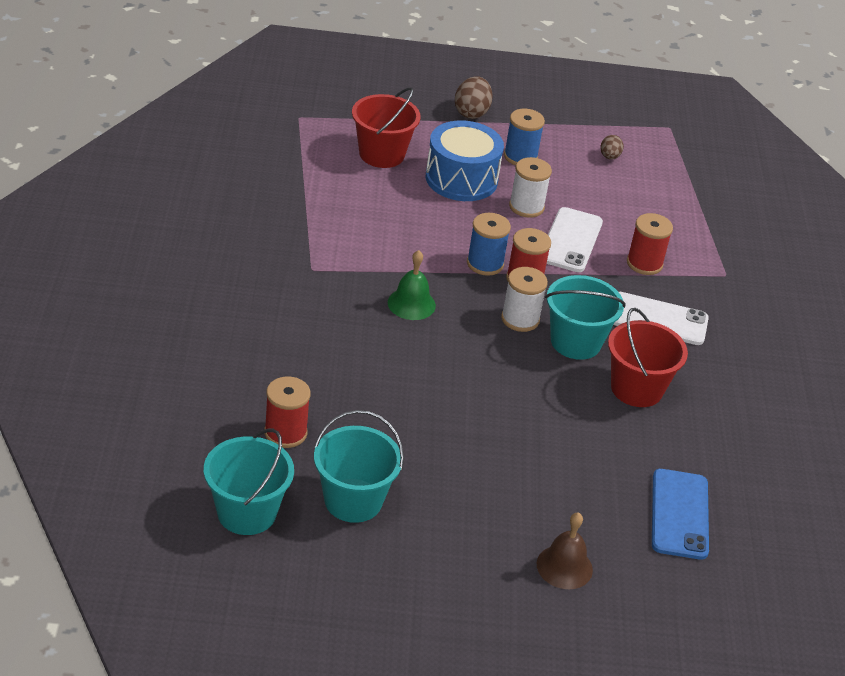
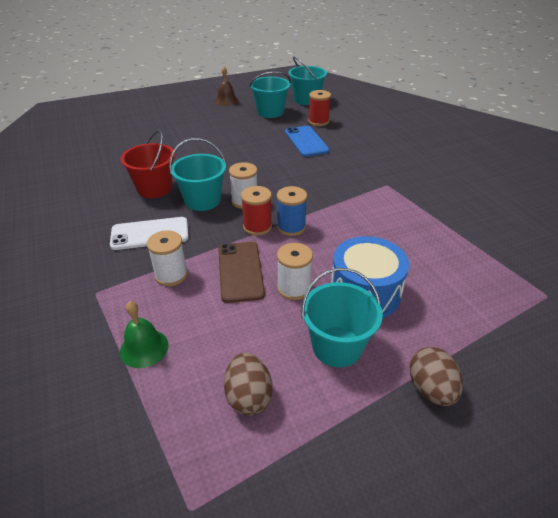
camera: 160 degrees right, 0 degrees up
(381, 154) = (446, 288): red bucket -> none
(411, 304) = (315, 187): green bell -> green bell (144, 348)
(520, 157) = (337, 346): blue spool -> turquoise bucket
(564, 567) = (169, 118): brown bell -> brown bell (226, 101)
(570, 240) = (240, 271): white phone -> brown phone
(609, 157) = (248, 397): brown egg -> brown egg, size x1.65
(644, 263) = (171, 275): red spool -> white spool
(679, 514) = (118, 145): blue phone -> blue phone (306, 141)

